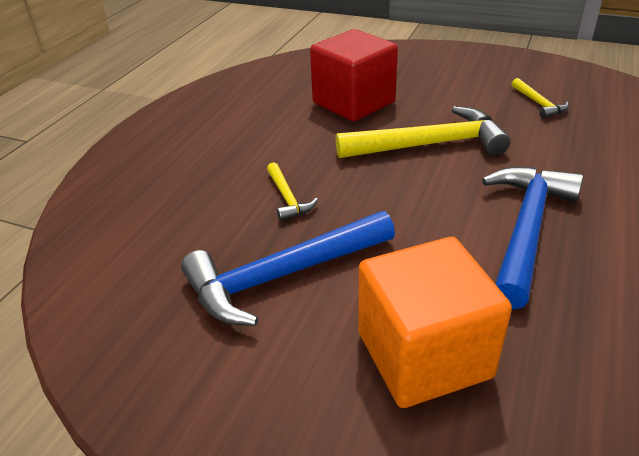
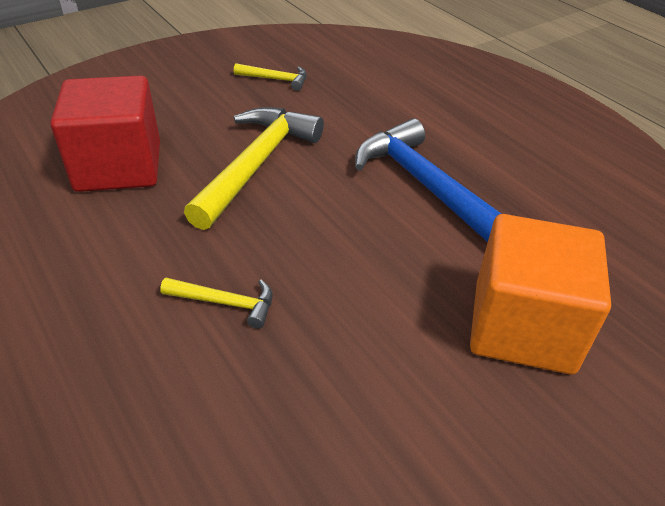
camera: 60 degrees left, 5 degrees up
(283, 275) = (348, 370): blue hammer -> none

